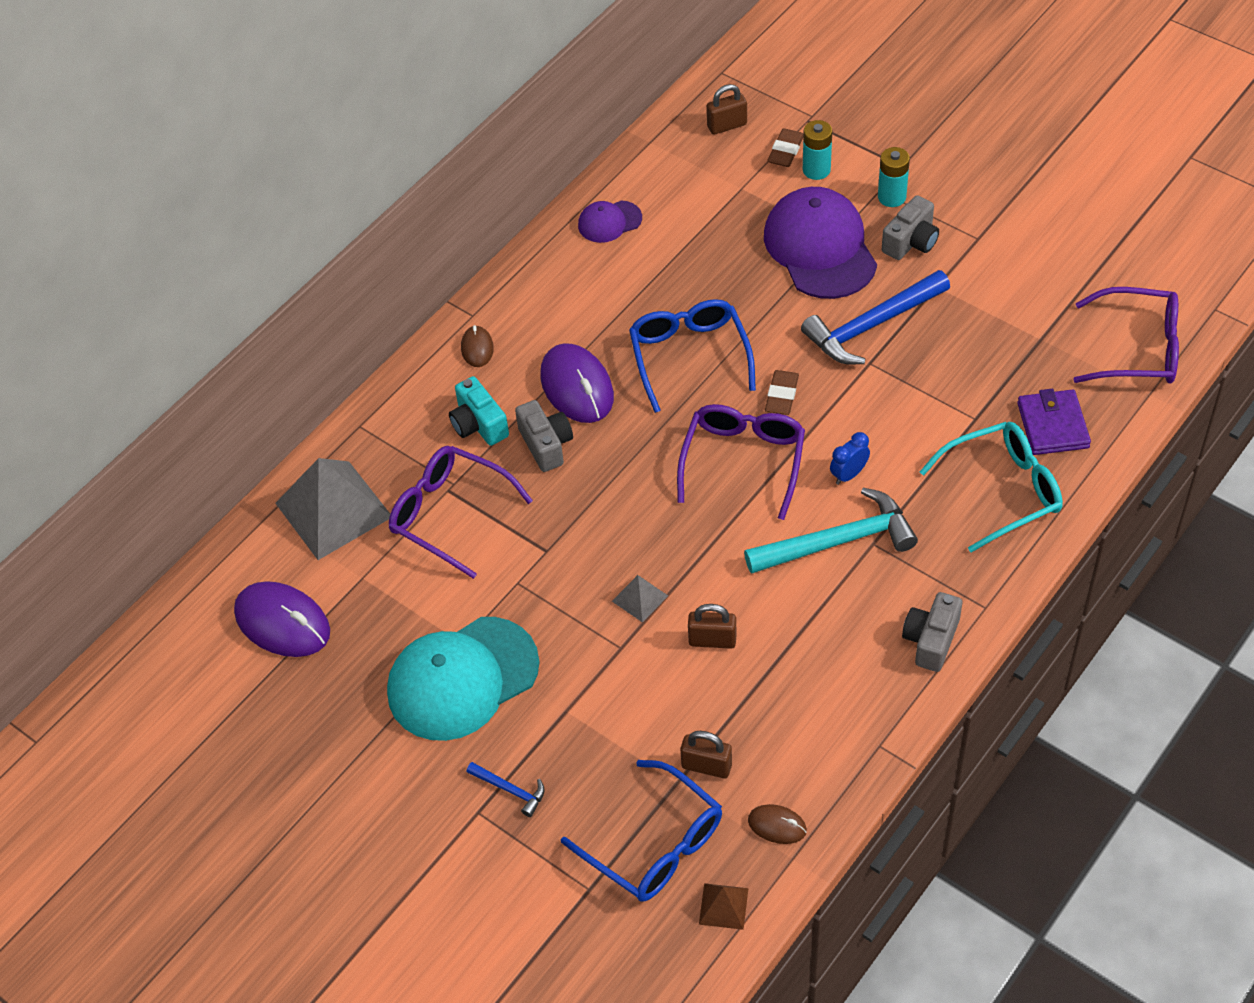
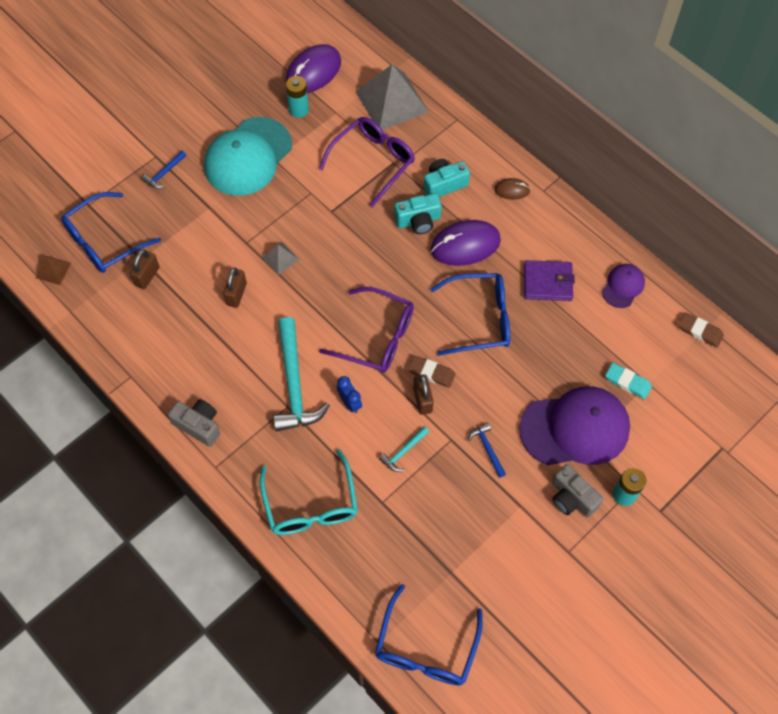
camera: 95 degrees right, 10 degrees up
(462, 679) = (248, 157): turquoise cap -> turquoise cap turned 120 degrees counterclockwise
(546, 445) = (418, 221): grey camera -> turquoise camera
(609, 222) = (623, 286): purple cap -> purple cap turned 45 degrees clockwise
(727, 125) = (721, 385): brown padlock -> brown padlock (422, 400)
(745, 206) = (627, 382): none -> turquoise eraser
(777, 825) = (94, 307): brown mouse -> none
(785, 151) = (687, 424): brown eraser -> brown eraser (700, 331)
(816, 170) = (662, 443): turquoise battery -> turquoise battery (298, 109)
(871, 326) = (487, 448): blue hammer -> blue hammer, size x0.46
(901, 407) = (403, 452): none -> turquoise hammer
(1052, 425) = (363, 557): purple wallet -> purple wallet (547, 282)
(1138, 349) = (426, 647): purple glasses -> blue glasses

